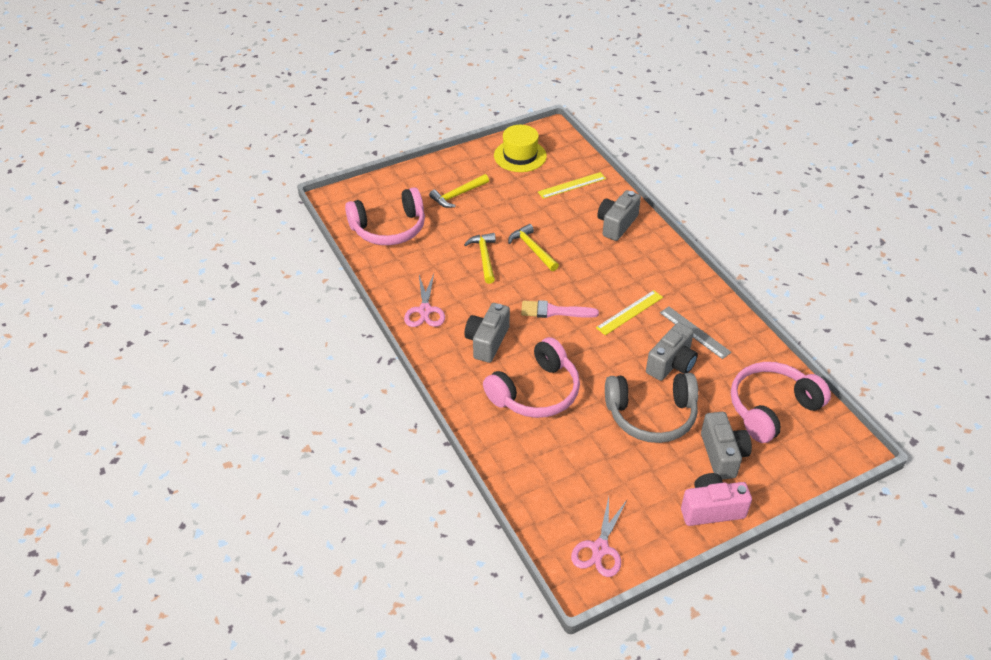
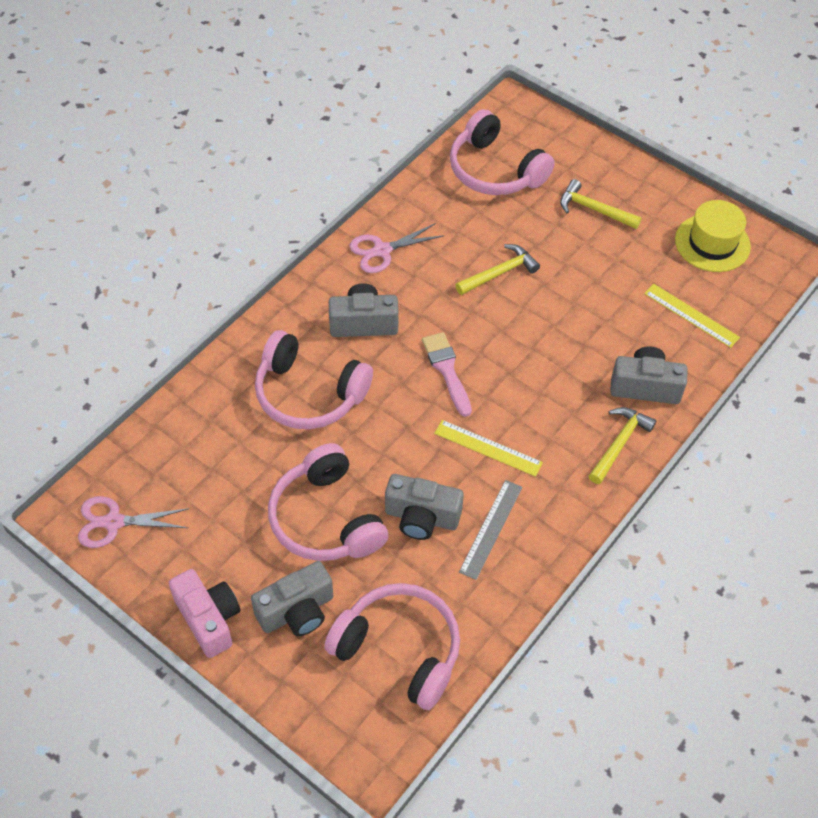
camera: 65 degrees right, 10 degrees up
(532, 249) = (542, 314): yellow hammer -> yellow hammer (619, 444)
(651, 416) = (325, 519): grey headphones -> pink headphones

